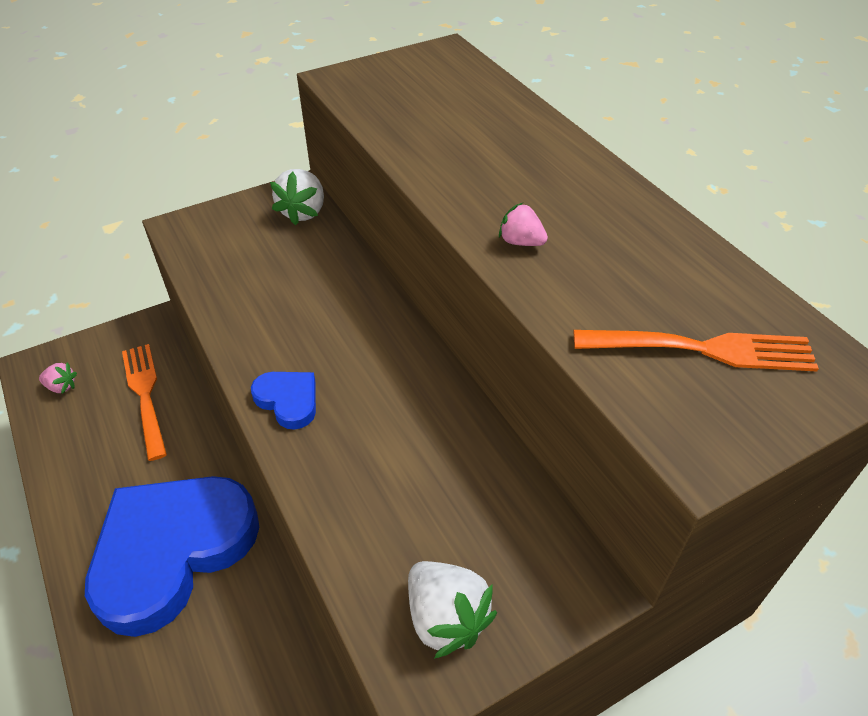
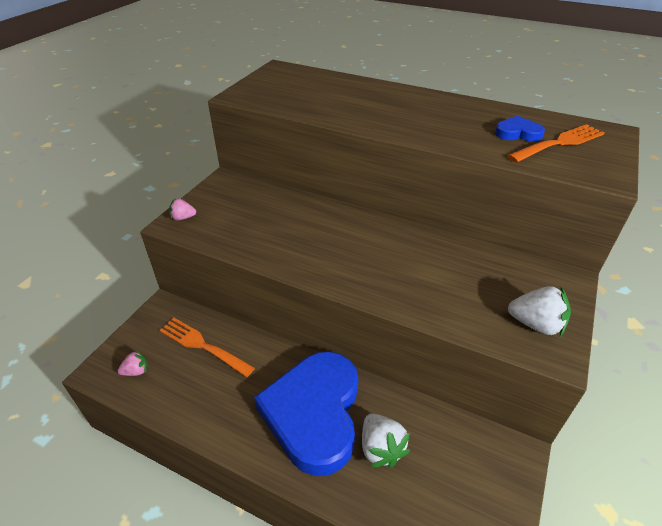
camera: 35 degrees left, 5 degrees down
(288, 400) = (350, 277): blue heart -> blue heart (517, 133)
(303, 212) = (243, 188): white strawberry -> white strawberry (381, 448)
(521, 242) = (435, 133): pink strawberry -> pink strawberry (183, 218)

